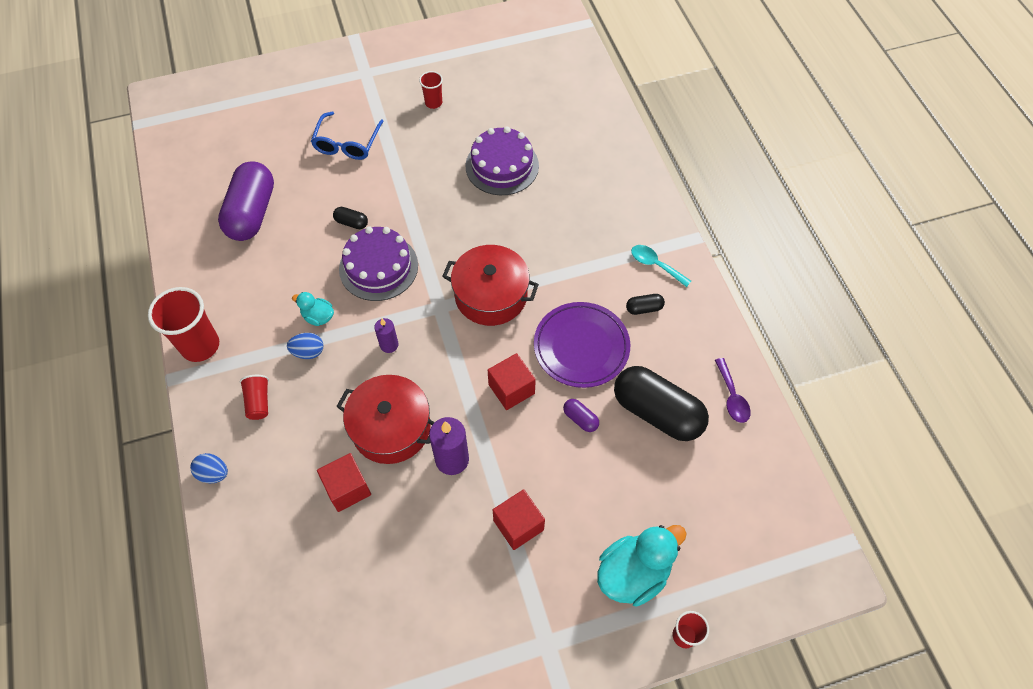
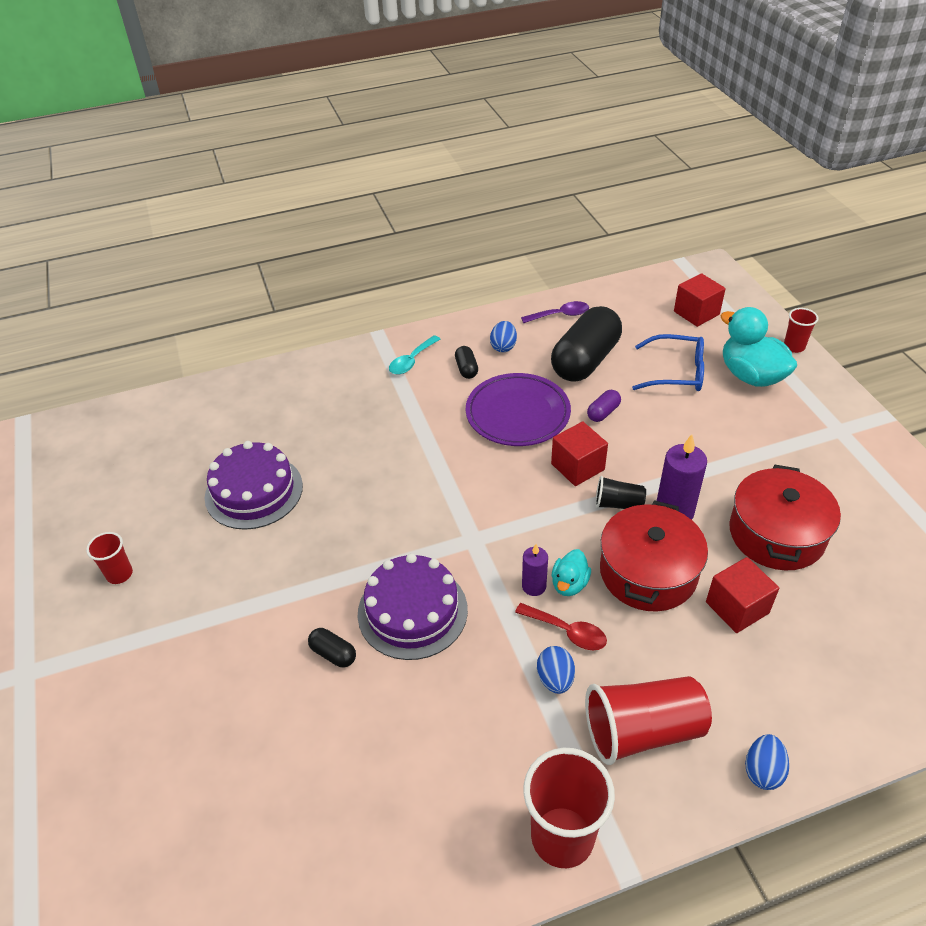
camera: 90 degrees left, 15 degrees down
(252, 213) = (301, 805): purple capsule -> none
(258, 402) = (642, 731): red cup -> red cup, size x1.89
(318, 317) = (497, 675): turquoise duck -> turquoise duck (569, 584)
(345, 363) = (567, 631): none -> red spoon
(347, 143) = (174, 680): blue glasses -> blue glasses (676, 372)
(351, 223) = (333, 654): black capsule -> black capsule turned 75 degrees counterclockwise
(465, 416) = (618, 504): none -> black cup
(491, 295) = (454, 491): red pot -> red pot (776, 534)
(518, 525) = (731, 454): red cube -> red cube (696, 313)
(678, 341) = (503, 347): none -> blue egg

